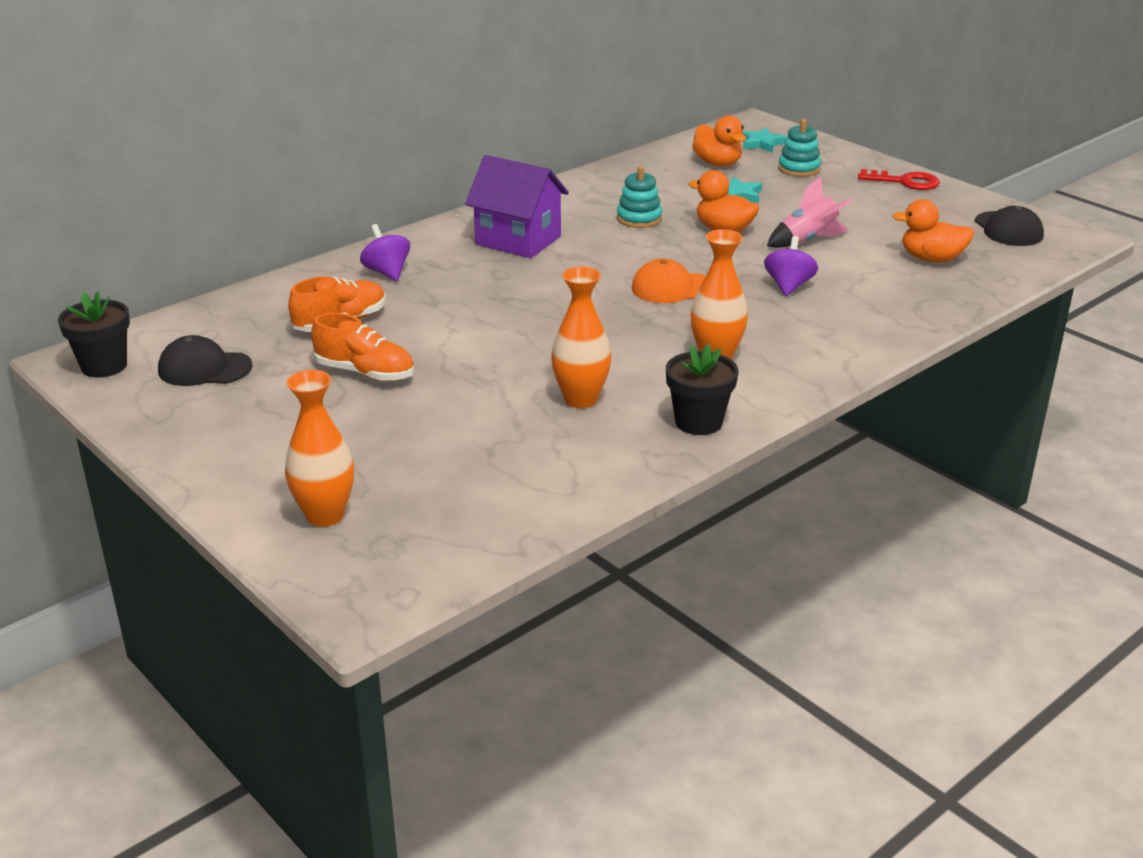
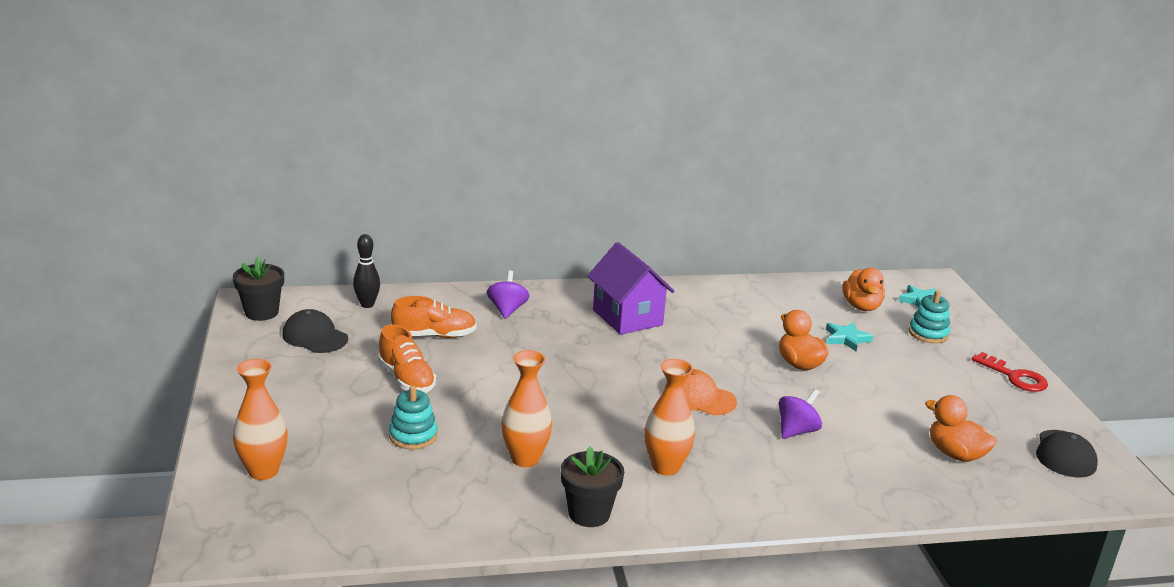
camera: 30 degrees right, 5 degrees down
(223, 317) = (367, 304): none -> black bowling pin
(639, 219) = (740, 331): turquoise stacking toy -> turquoise stacking toy (413, 436)
(808, 241) = (860, 398): pink rocket -> none

